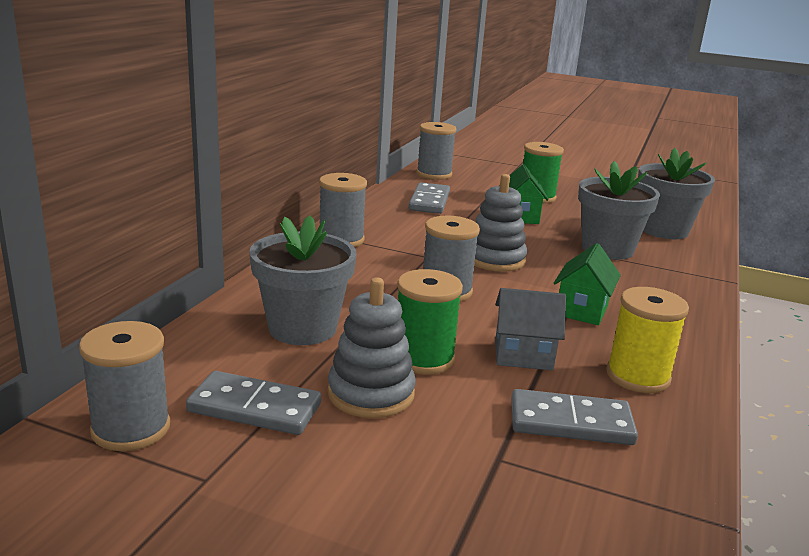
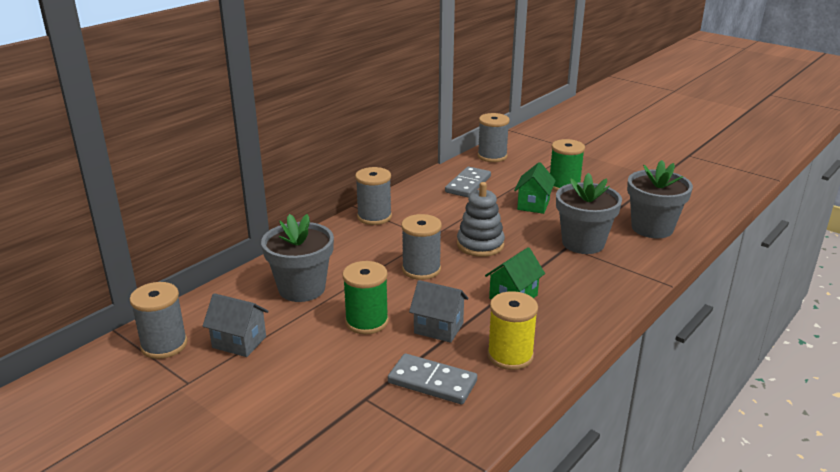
camera: 20 degrees right, 5 degrees up
(254, 408) = (239, 342): grey domino -> grey house
(371, 393) = (315, 342): grey stacking toy -> none

